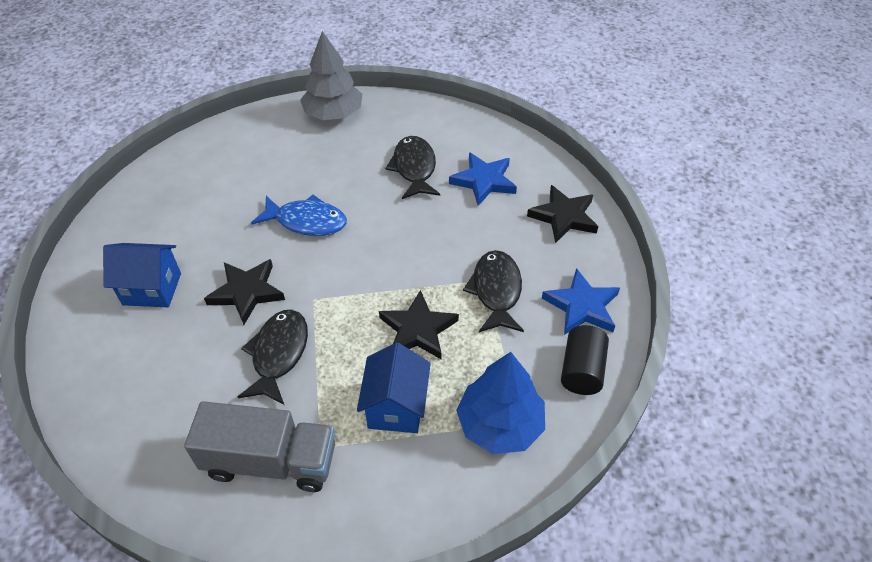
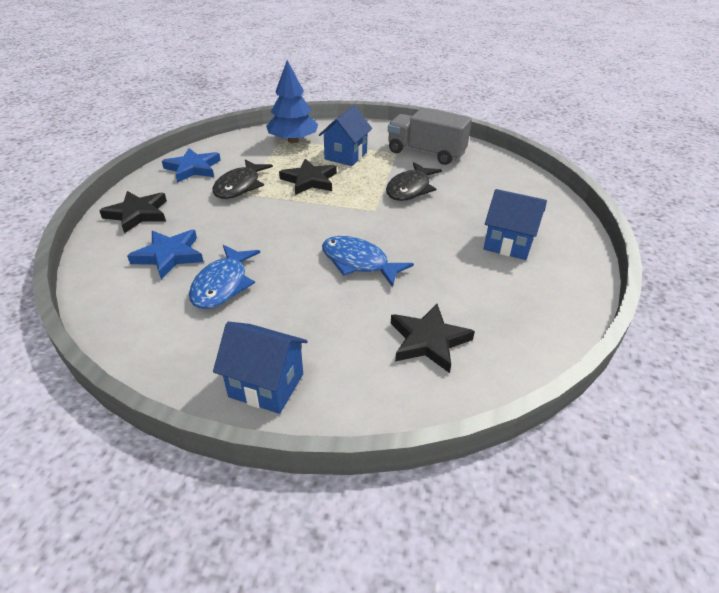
camera: 160 degrees left, 10 degrees down
(247, 292) = (426, 225): black star -> black star (428, 340)
(333, 114) = (266, 385): grey tree -> blue house
(414, 168) = (223, 285): black fish -> blue fish
(581, 370) = (228, 147): black cylinder -> none

